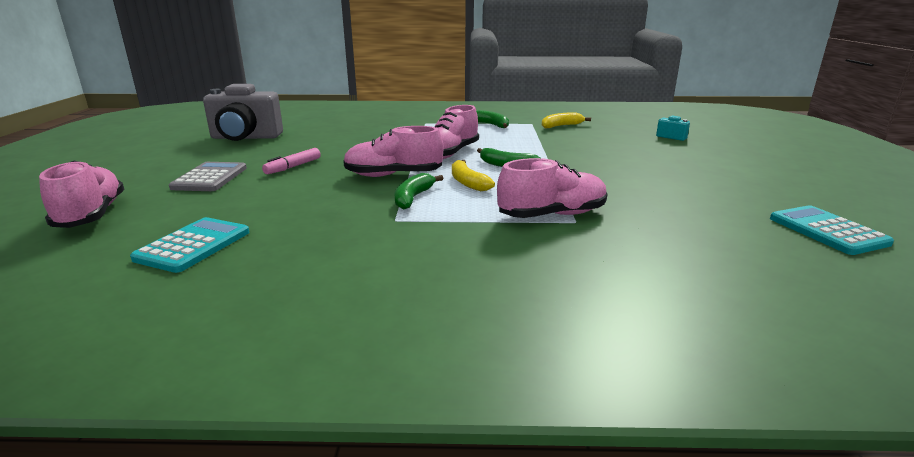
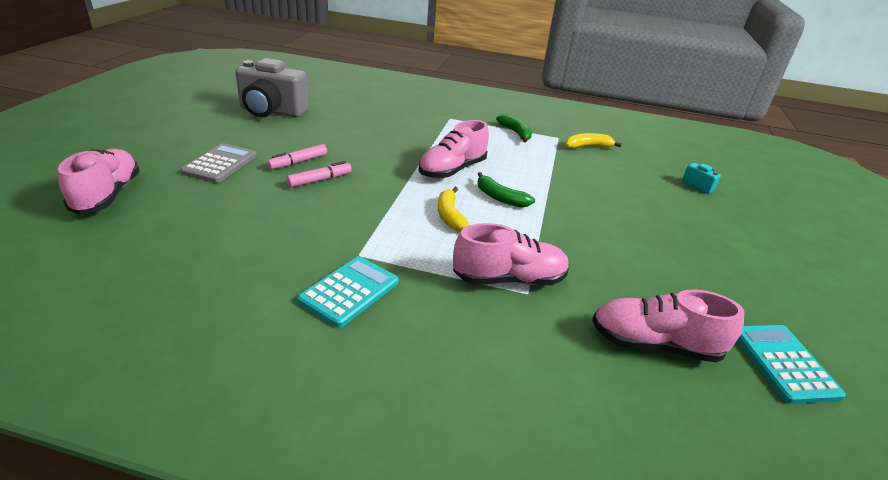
camera: 10 degrees right, 10 degrees up
(193, 245) = (175, 251): turquoise calculator -> turquoise calculator (349, 291)
(323, 176) = (320, 180): none -> pink marker
(393, 175) = (384, 192): pink shoe -> pink shoe (654, 344)
(413, 198) = (388, 227): green banana -> none

